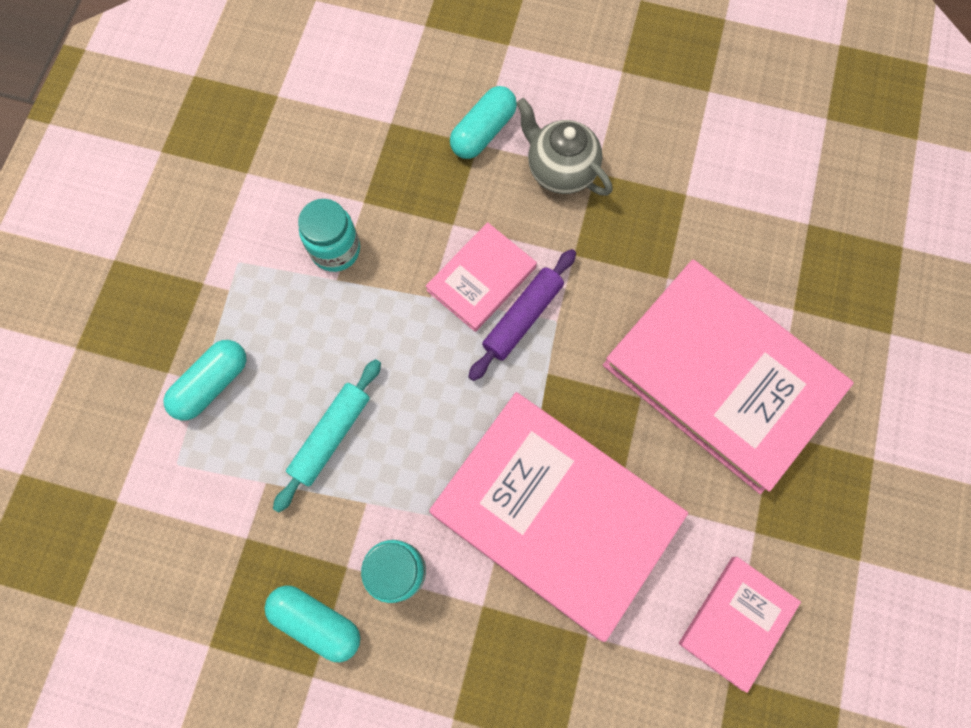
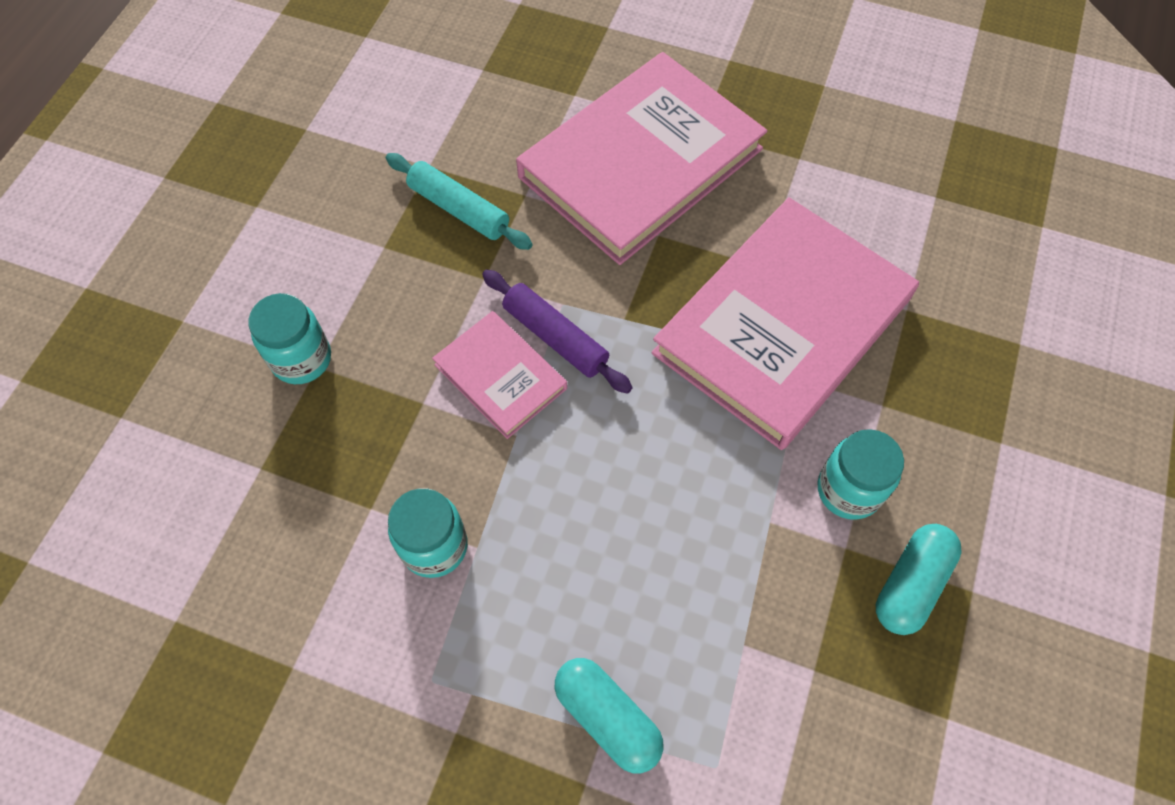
camera: 85 degrees left, 10 degrees down
(331, 436) = (687, 560): turquoise rolling pin -> turquoise rolling pin (459, 209)
(483, 132) = (301, 359): turquoise capsule -> turquoise jar
(560, 170) = (373, 281): grey teapot -> none
(736, 622) = (885, 184): pink book -> none

